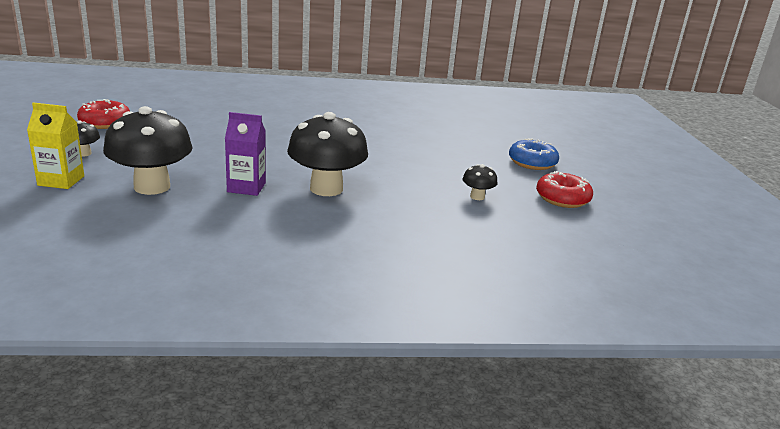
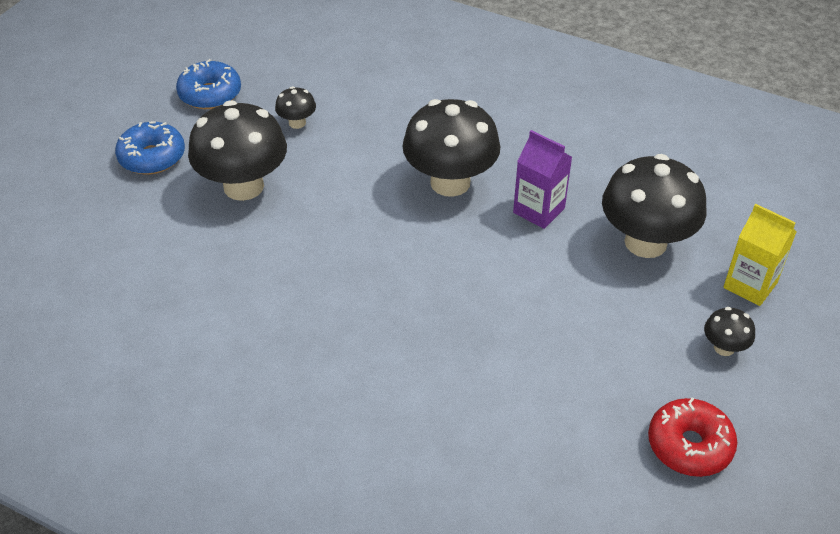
camera: 145 degrees left, 20 degrees up
(457, 162) = (243, 186): none -> black mushroom
(562, 199) = (210, 94): red donut -> blue donut

